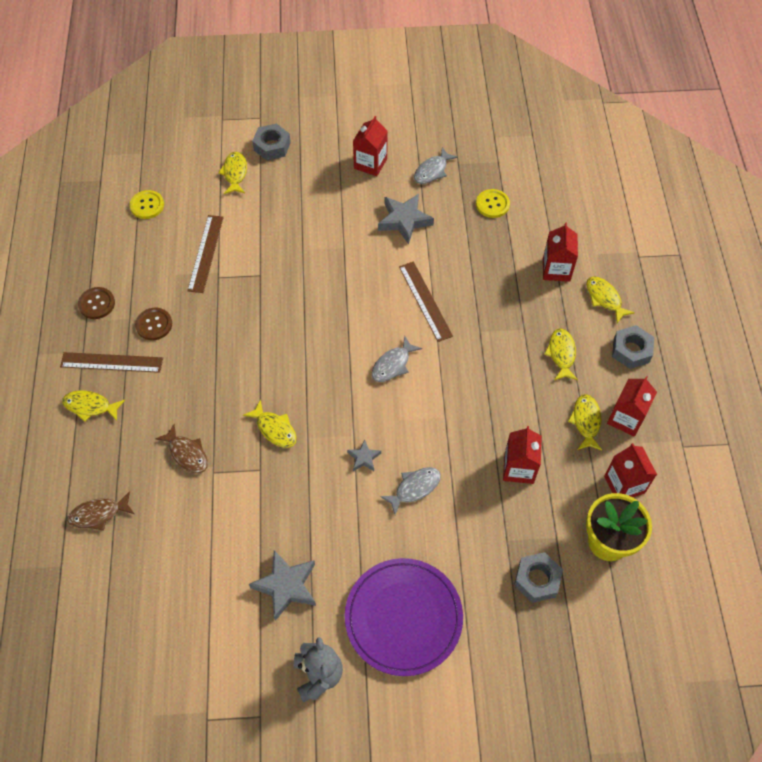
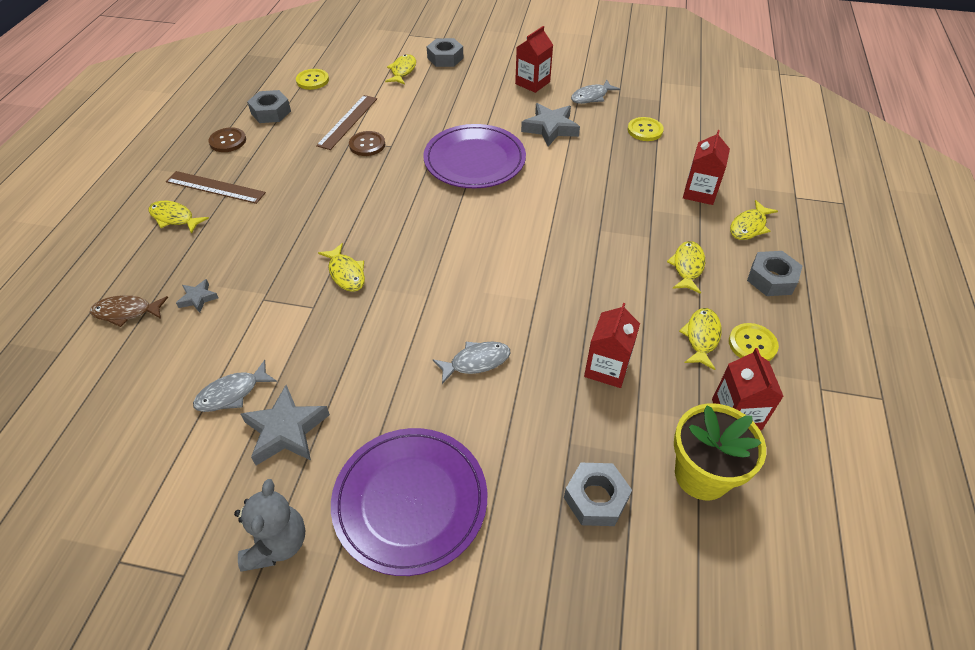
camera: 15 degrees right, 10 degrees down
(123, 257) = (271, 112): none -> grey nut
(154, 325) = (271, 165): brown button -> brown button (367, 145)
(187, 453) = (245, 277): brown fish -> none
(345, 276) = (474, 160): none -> purple plate
(364, 458) = (430, 319): grey star -> grey star (198, 298)
(393, 365) = (495, 241): grey fish -> grey fish (232, 393)
(425, 301) = (549, 194): brown ruler -> none
(604, 298) = (749, 226): yellow fish -> yellow fish turned 120 degrees counterclockwise
(626, 418) = (752, 344): red carton -> yellow button

